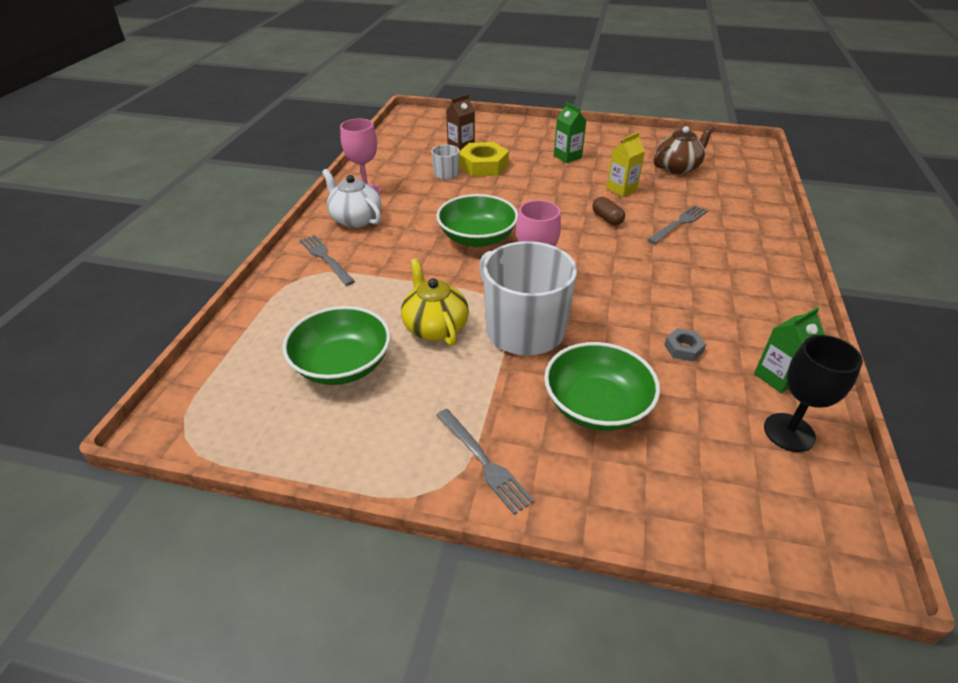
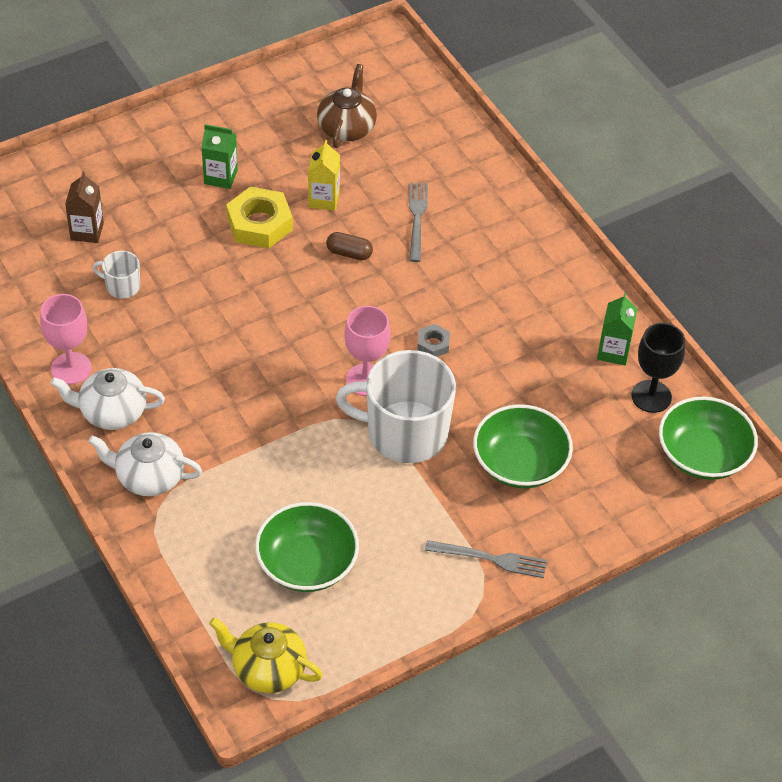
camera: 45 degrees left, 10 degrees up
(325, 258) = (149, 477): grey fork -> white teapot
(435, 327) = (335, 479): yellow teapot -> yellow teapot (267, 669)
(477, 238) = (258, 357): green bowl -> green bowl (703, 455)
(483, 165) = (147, 248): yellow nut -> yellow nut (259, 224)
(683, 348) = (534, 368): grey nut -> grey nut (433, 344)

